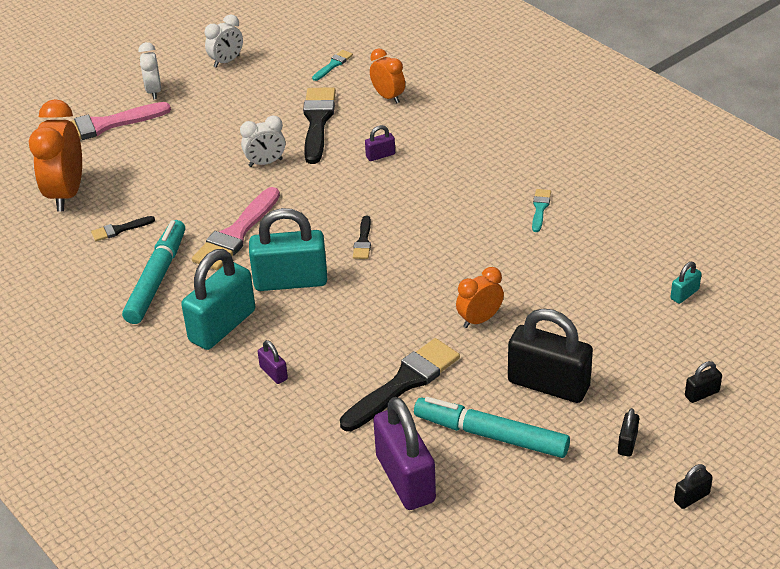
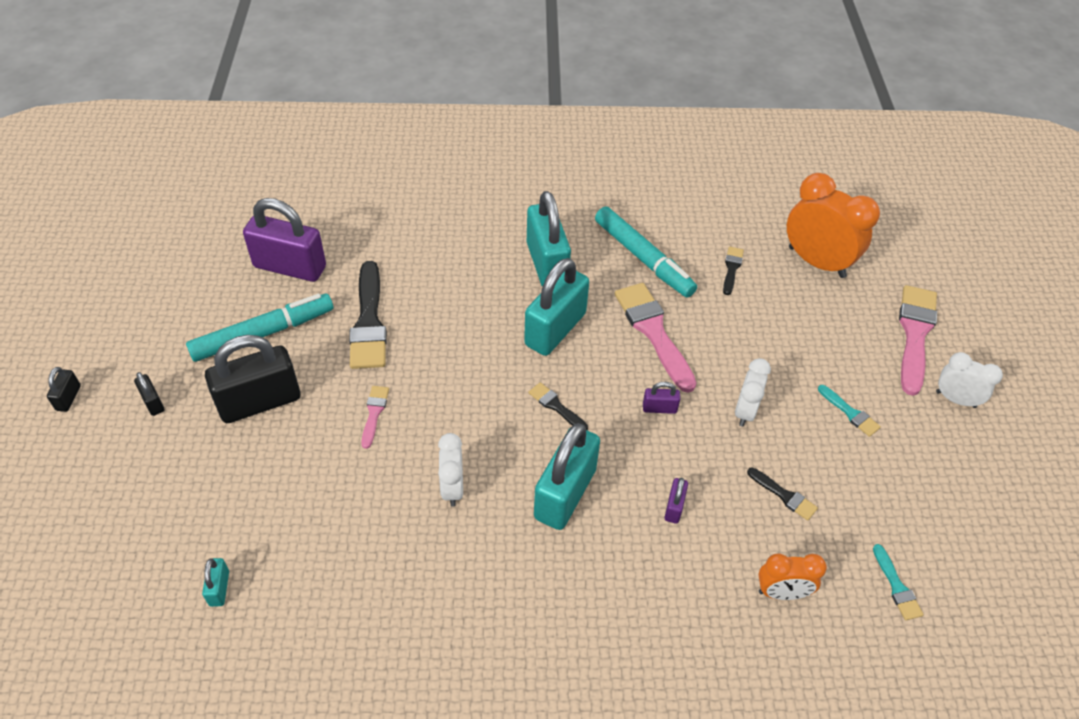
camera: 125 degrees right, 10 degrees up
(226, 61) = (978, 491): white clock -> white clock (452, 488)
(273, 373) = (465, 262): purple padlock -> purple padlock (659, 408)
(317, 122) = (784, 495): black brush -> black brush, size x0.49
(427, 200) = (565, 494): none -> turquoise padlock
(479, 320) = (374, 413): orange clock -> pink brush
(540, 208) = (456, 576): turquoise brush -> turquoise brush (850, 413)
(702, 394) = (122, 491): black padlock -> none

